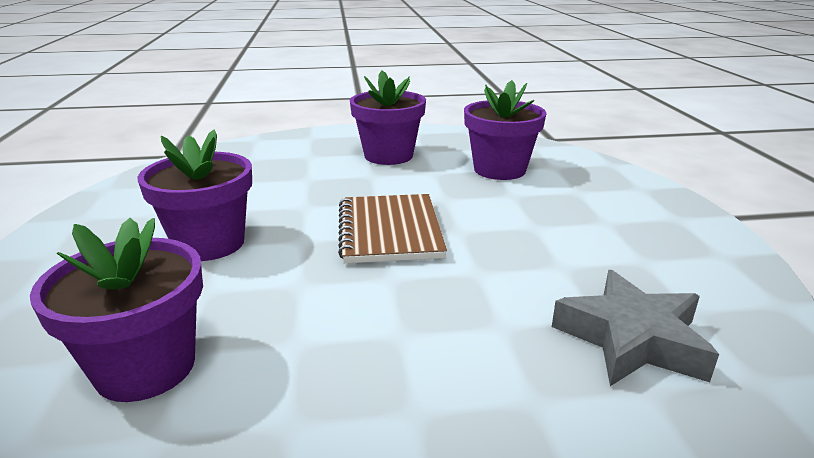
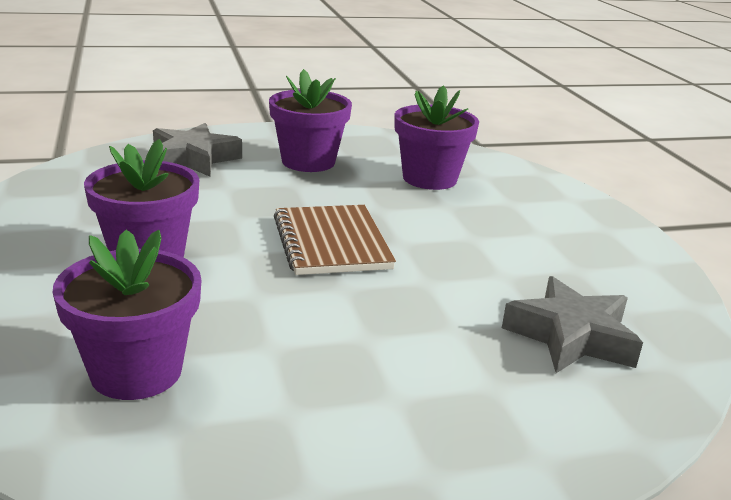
camera: 10 degrees left, 0 degrees up
(286, 154) = (193, 159): none -> grey star

